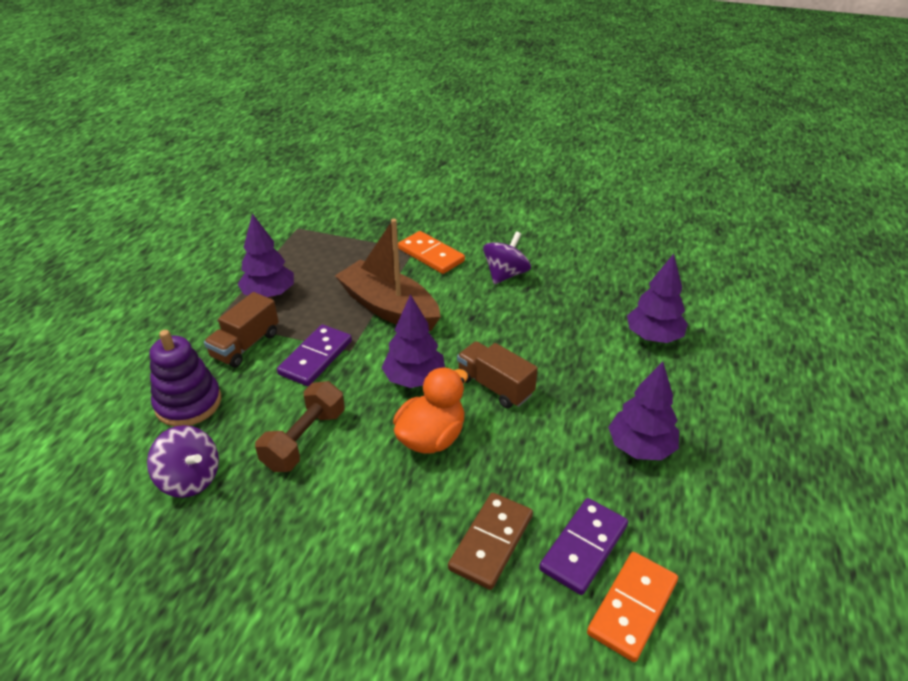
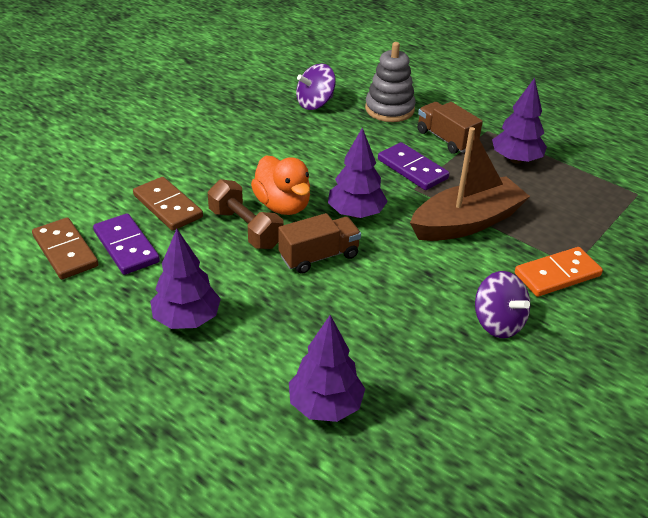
camera: 110 degrees right, 0 degrees up
(188, 403) = (389, 109): purple stacking toy -> grey stacking toy
(304, 439) = (321, 149): brown dumbbell -> brown dumbbell (245, 228)
(632, 607) = (65, 251): orange domino -> brown domino

